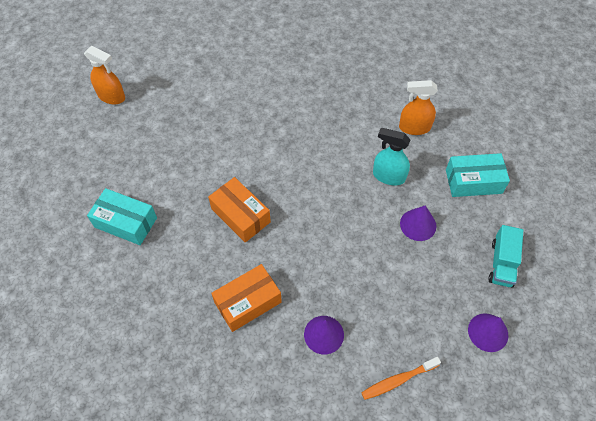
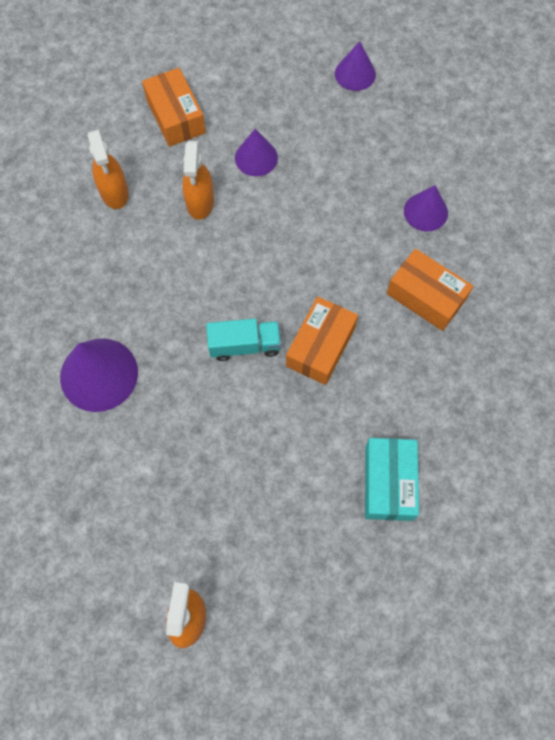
camera: 110 degrees left, 10 degrees up
(279, 89) = (99, 374): none -> purple cone
(388, 176) = (200, 202): turquoise spray bottle -> orange spray bottle
(398, 380) = (439, 136): orange toothbrush -> none
(473, 181) = (175, 116): turquoise box -> orange box
(501, 263) = (272, 74): turquoise truck -> turquoise truck (244, 345)

